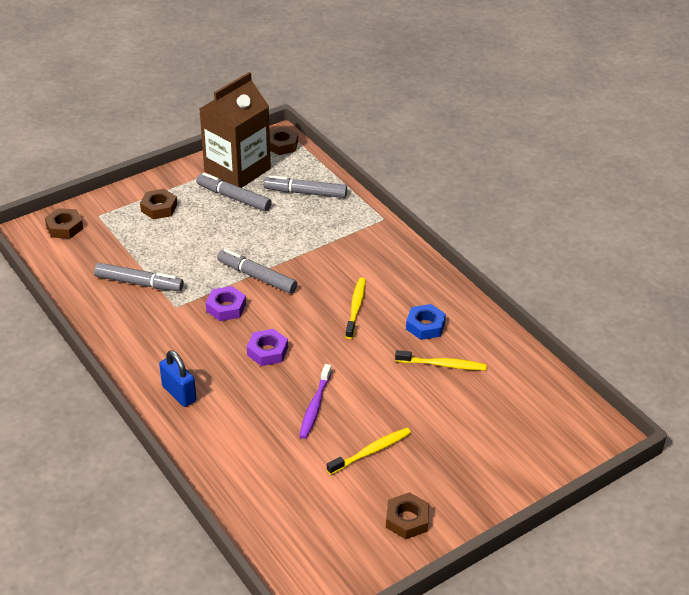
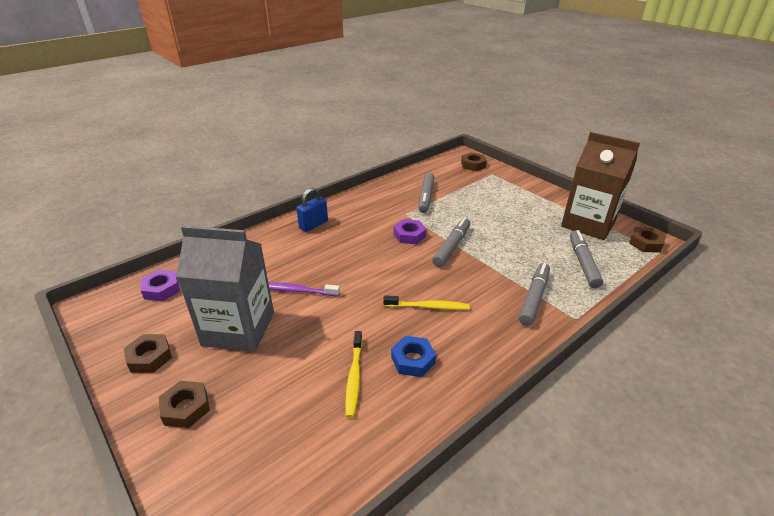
camera: 85 degrees right, 5 degrees down
(159, 208) = (514, 195): brown nut -> brown nut (186, 408)
(234, 197) = (549, 225): grey marker -> grey marker (534, 298)
(267, 351) = (361, 260): purple nut -> purple nut (162, 289)
(371, 451) = (238, 328): yellow toothbrush -> grey carton

